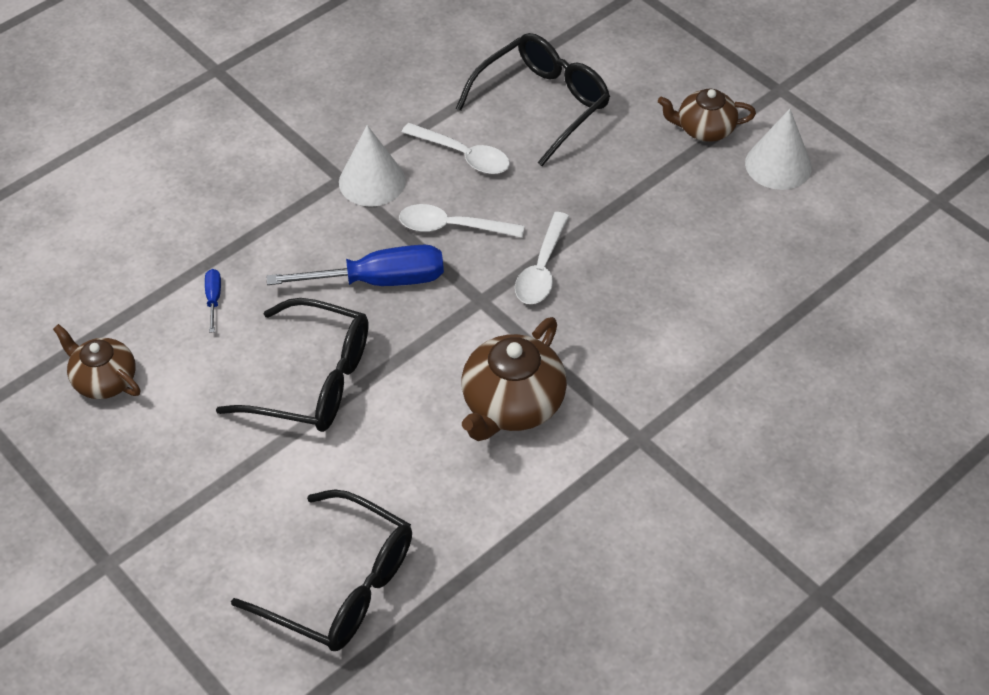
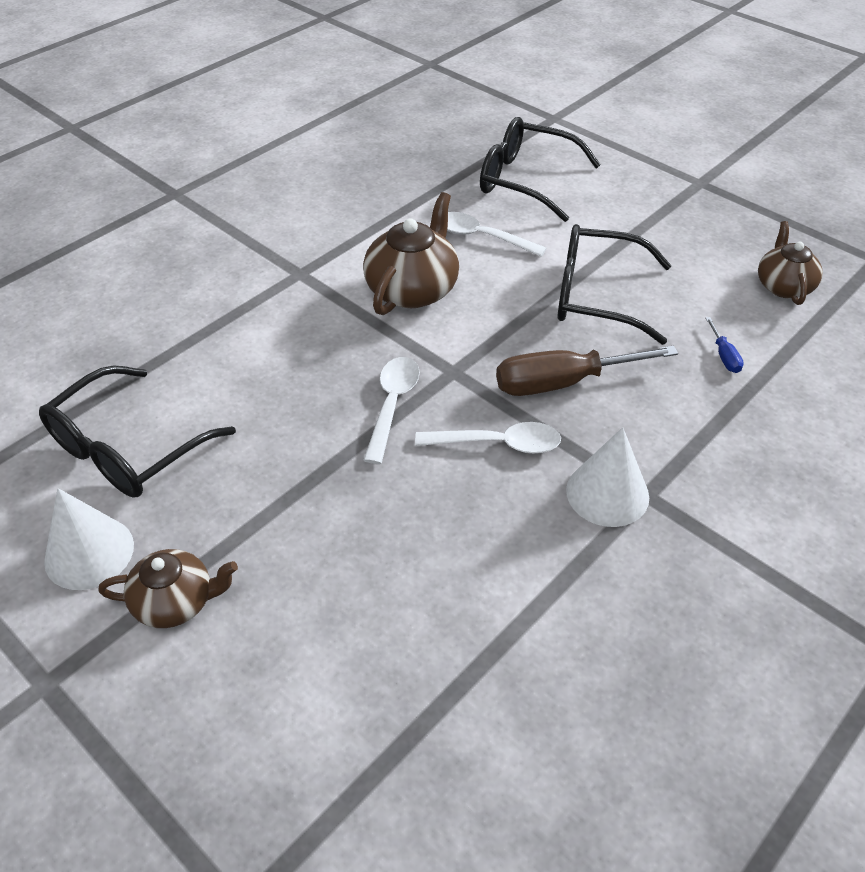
camera: 175 degrees right, 5 degrees down
(104, 380) = (783, 286): brown teapot -> brown teapot turned 120 degrees counterclockwise
(378, 281) = (563, 382): blue screwdriver -> brown screwdriver
(463, 155) = (502, 537): white spoon -> white spoon (482, 237)
(542, 104) = (404, 627): black glasses -> black glasses (128, 448)

